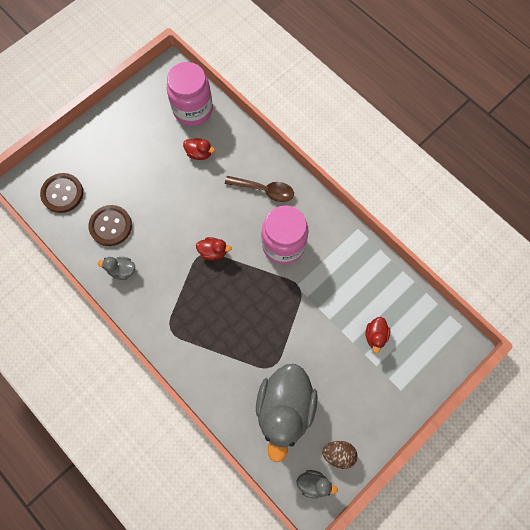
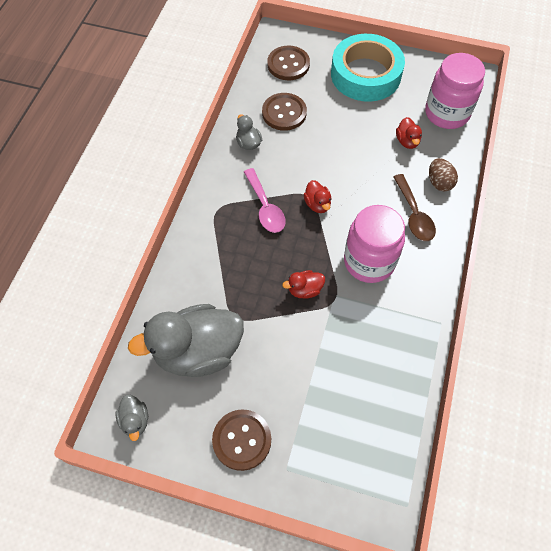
camera: 60 degrees right, 10 degrees down
(116, 142) = (365, 74): none -> turquoise tape
(192, 292) = (265, 207): none -> pink spoon
(338, 454) = (179, 431): brown egg -> brown egg (439, 182)
(368, 412) = (242, 440): none -> brown button
(375, 336) = (332, 405): red duck -> red duck (304, 290)

